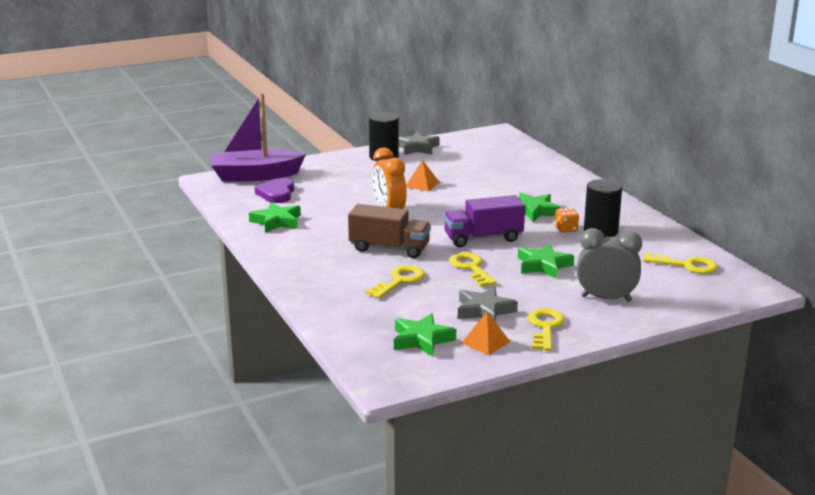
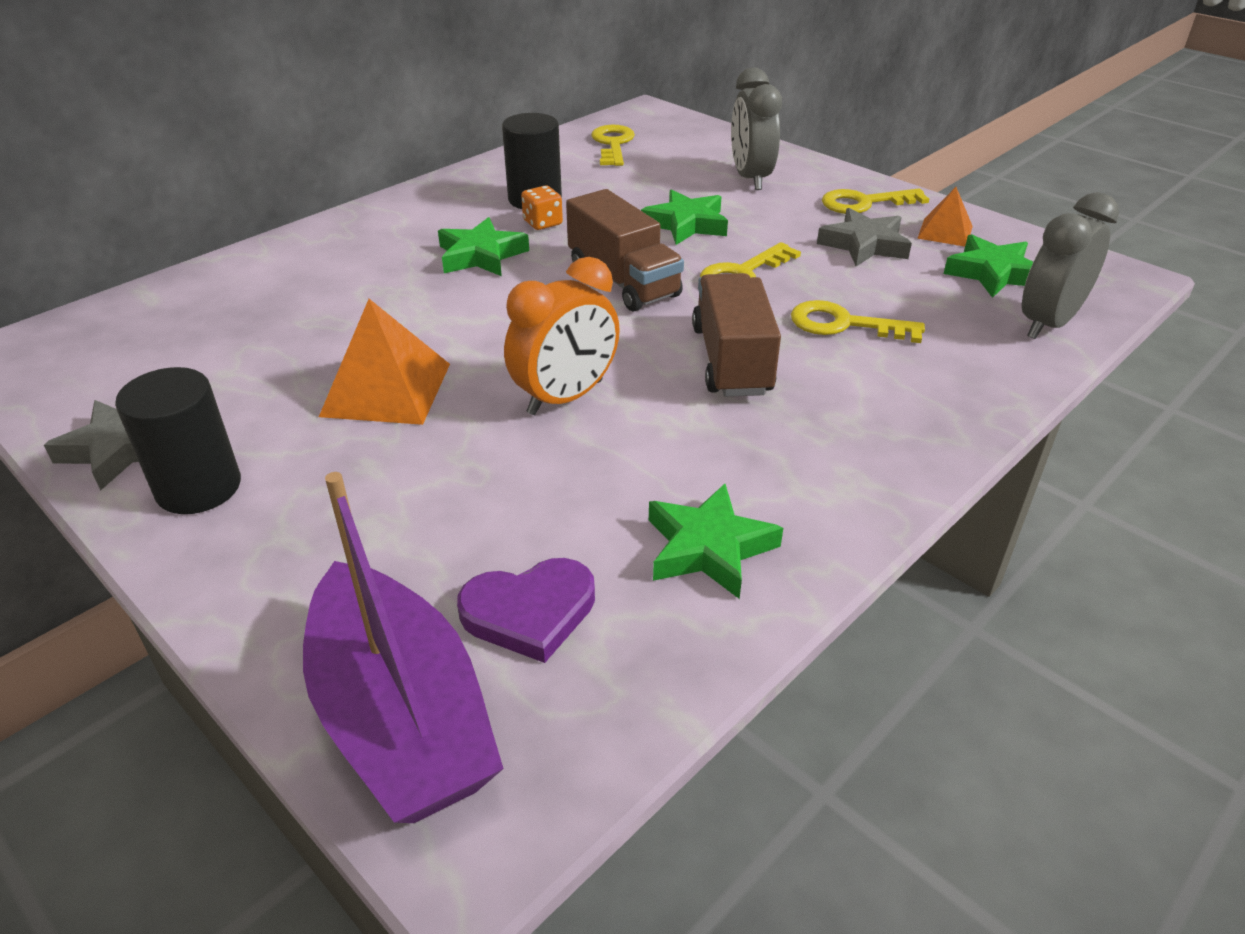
camera: 110 degrees left, 15 degrees up
(356, 336) = (1047, 323): none -> grey clock
(422, 184) = (386, 389): orange pyramid -> orange pyramid, size x1.69
(483, 238) = (623, 281): purple truck -> brown truck

